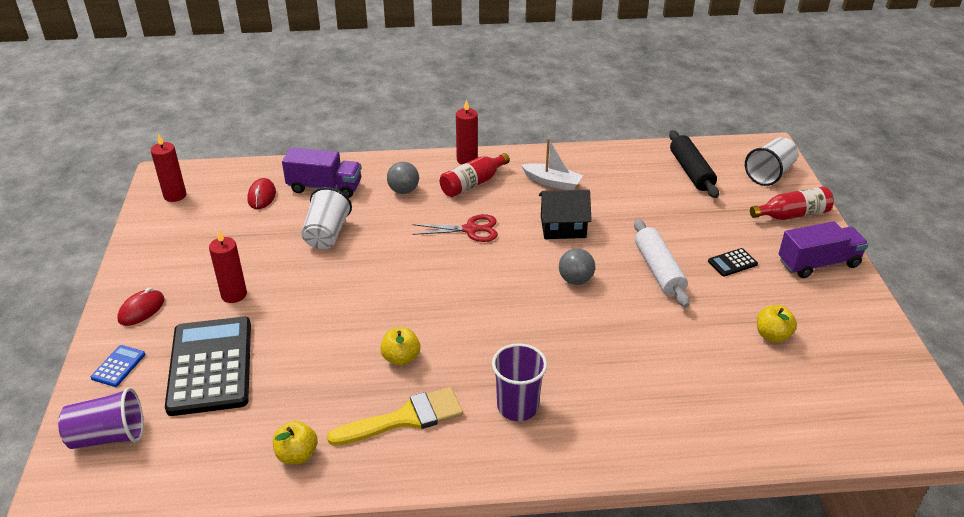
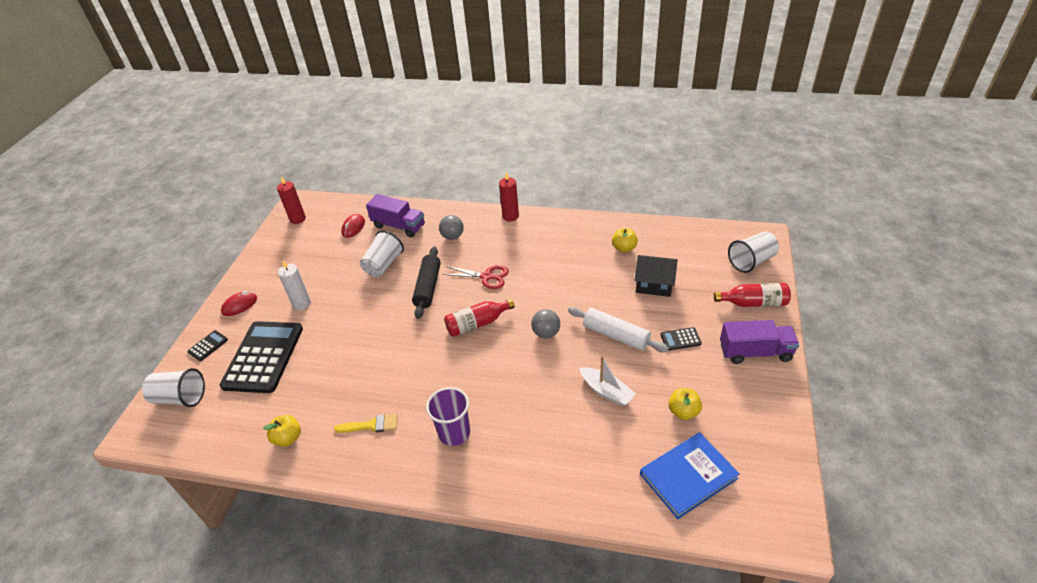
camera: 20 degrees right, 5 degrees up
(108, 436) = (180, 397): purple cup -> white cup
(118, 366) = (208, 346): blue calculator -> black calculator
(234, 295) = (302, 304): red candle -> white candle
(401, 358) = (390, 375): yellow apple -> yellow apple (624, 248)
(405, 418) = (371, 425): yellow brush -> yellow brush, size x0.62
(473, 184) = (506, 237): red bottle -> red bottle (477, 324)
(552, 182) = (567, 244): white boat -> white boat (606, 391)
(563, 227) = (557, 285): black house -> black house (654, 284)
(658, 270) = (616, 335): white rolling pin -> white rolling pin turned 60 degrees counterclockwise
(691, 171) = (684, 250): black rolling pin -> black rolling pin (428, 287)
(810, 399) = (688, 476): none -> blue book

